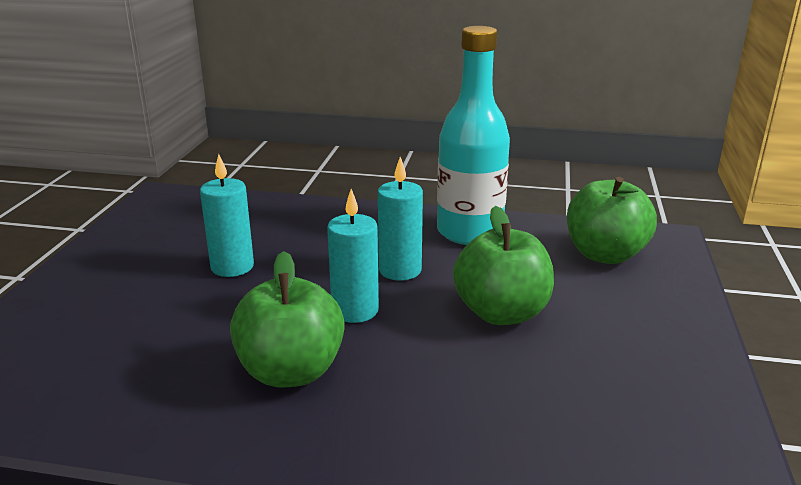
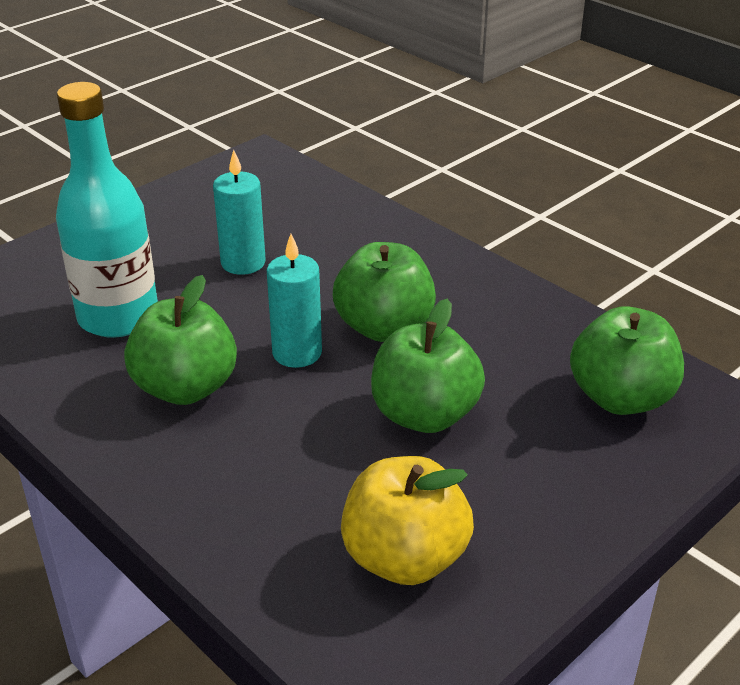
camera: 35 degrees right, 10 degrees up
(400, 270) = (384, 327): turquoise candle -> green apple
(469, 232) = (506, 311): turquoise bottle -> turquoise bottle (118, 317)
(616, 412) = (405, 558): none -> yellow apple

